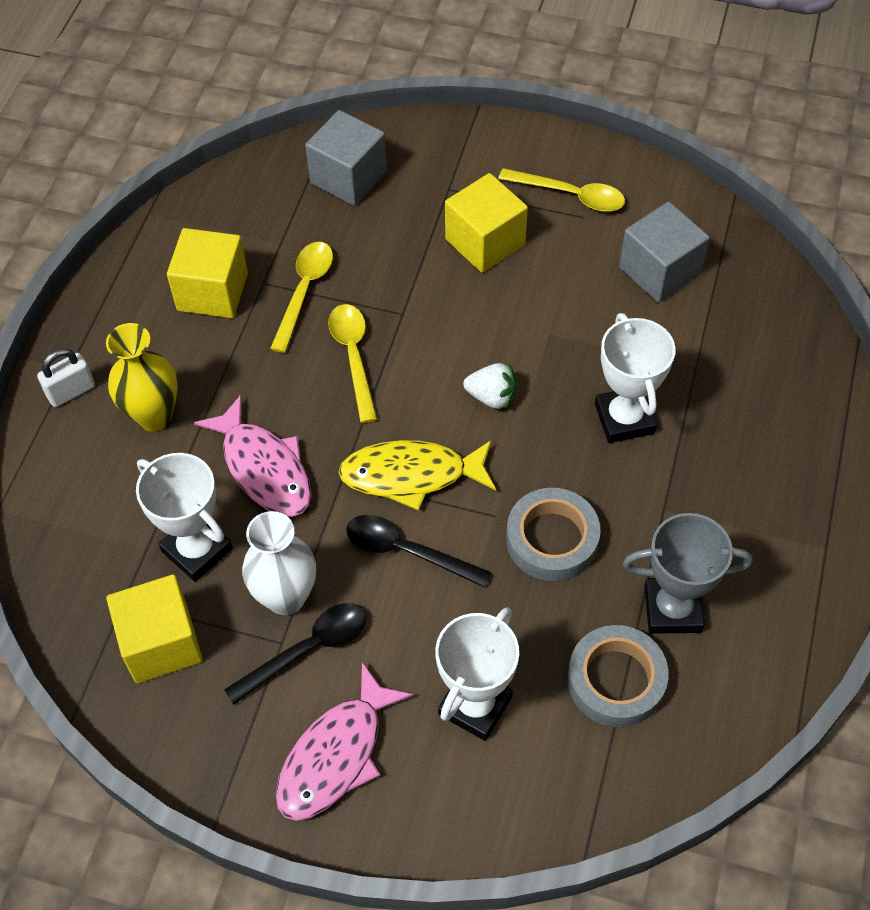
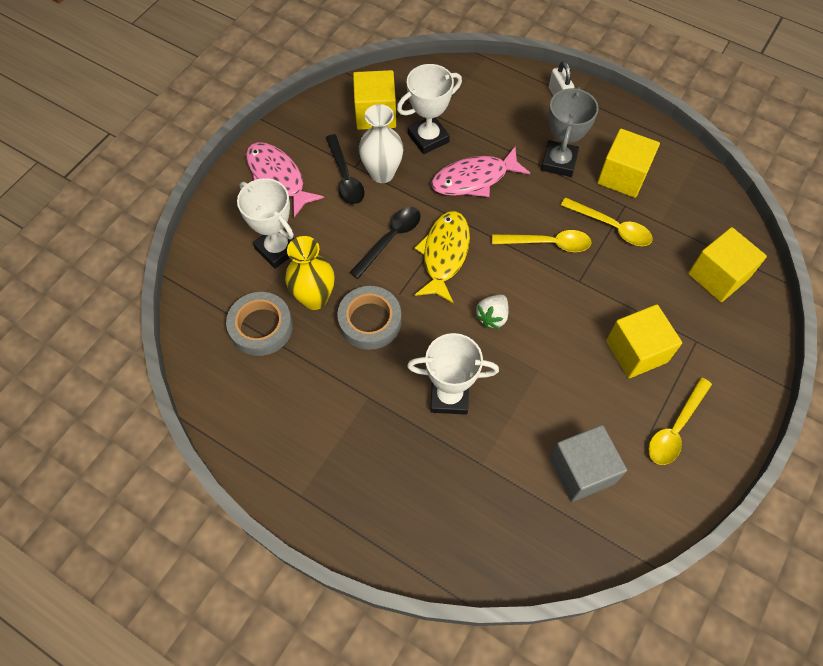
camera: 105 degrees right, 5 degrees up
(153, 416) = (529, 132): yellow vase -> yellow vase (314, 298)
(348, 177) = (718, 276): grey cube -> yellow cube
(672, 609) = (294, 376): grey trophy -> grey trophy (558, 162)

